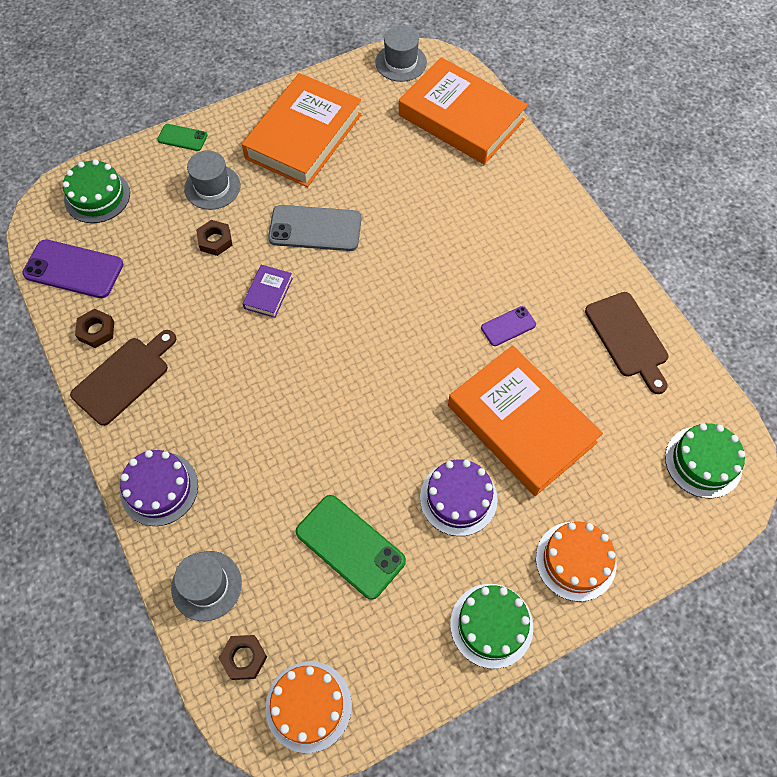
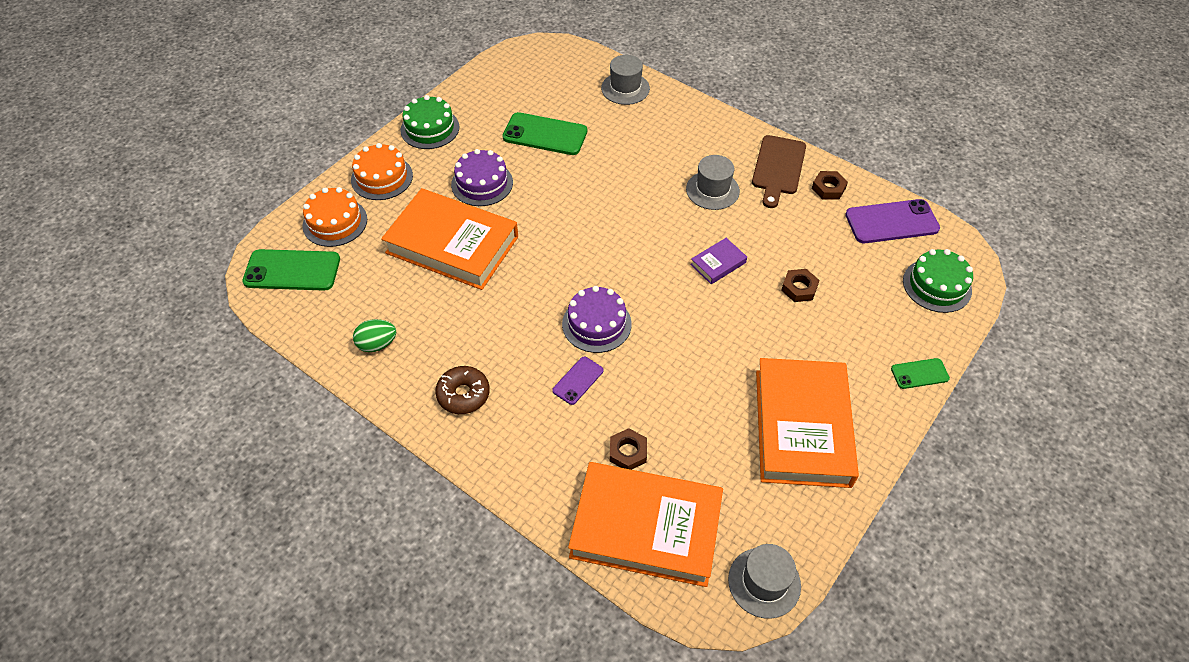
camera: 155 degrees right, 10 degrees down
(159, 488) = (695, 120): purple cake -> purple cake (596, 324)
(212, 187) = (845, 335): grey hat -> grey hat (712, 190)
(244, 658) = (578, 68): brown nut -> brown nut (628, 452)
(268, 293) = (718, 263): purple book -> purple book turned 60 degrees clockwise
(308, 706) = (527, 63): orange cake -> orange cake (335, 222)
(315, 228) = (719, 334): grey phone -> none
(508, 326) = (493, 314): purple phone -> purple phone (578, 380)
(561, 261) = (463, 394): none -> brown donut
(628, 338) = (377, 344): brown cutting board -> green egg
(703, 462) = (292, 270): green cake -> green phone

